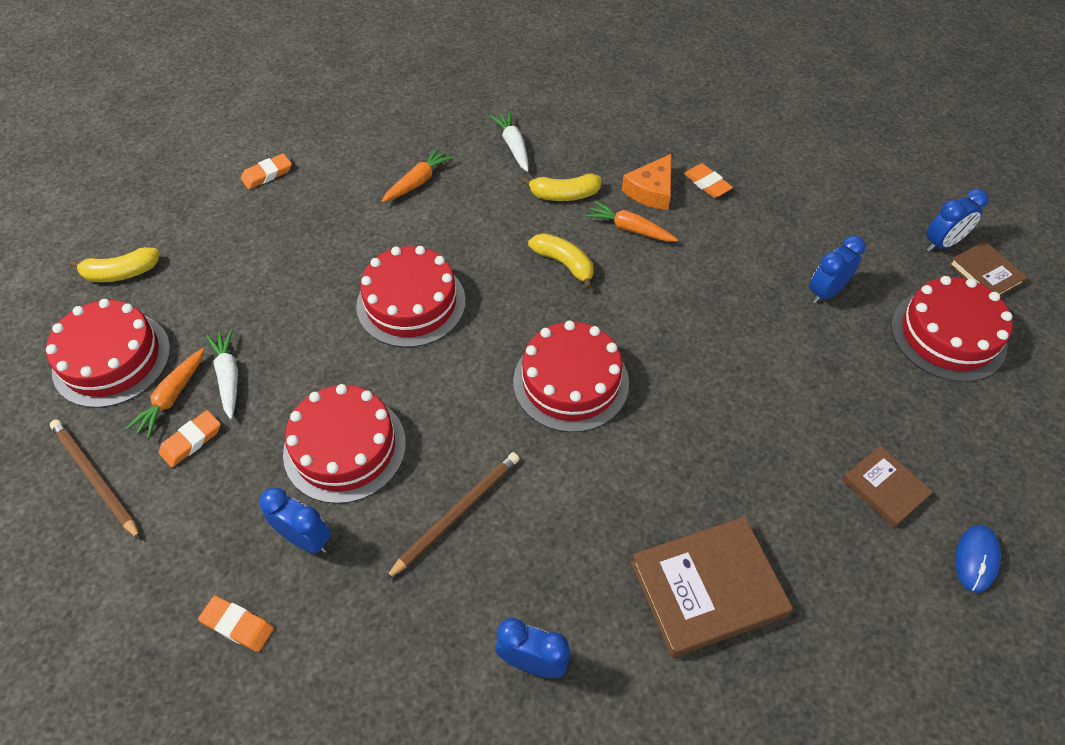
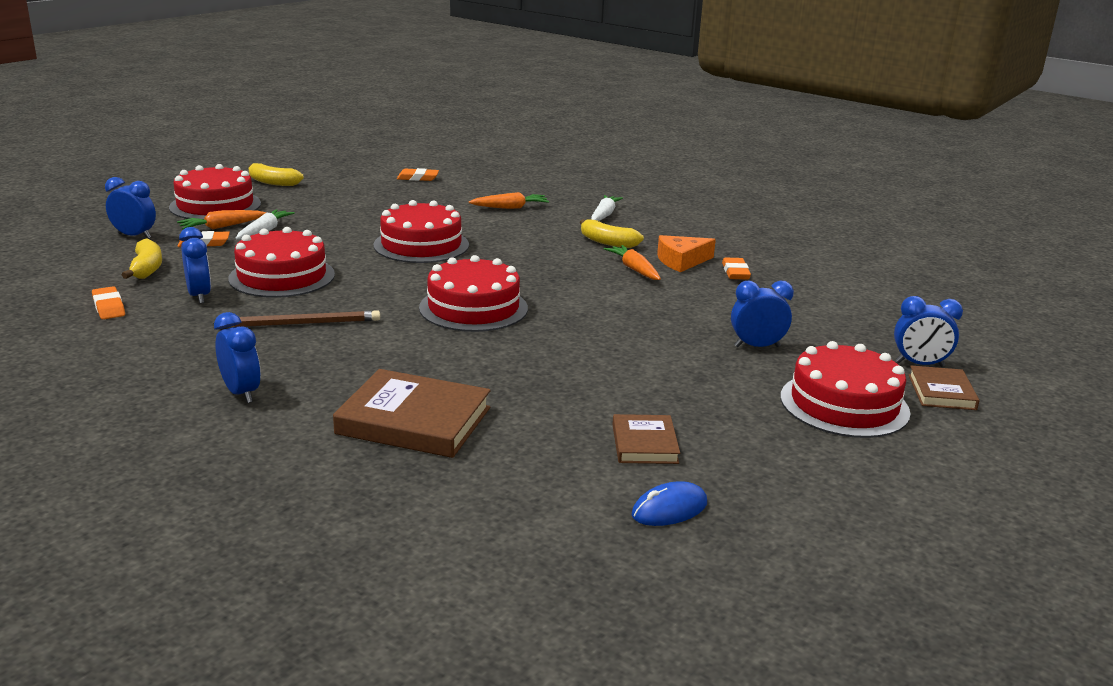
camera: 35 degrees right, 30 degrees down
(95, 478) = (134, 236): brown pencil -> blue clock
(564, 263) = (556, 266): yellow banana -> yellow banana (147, 269)

